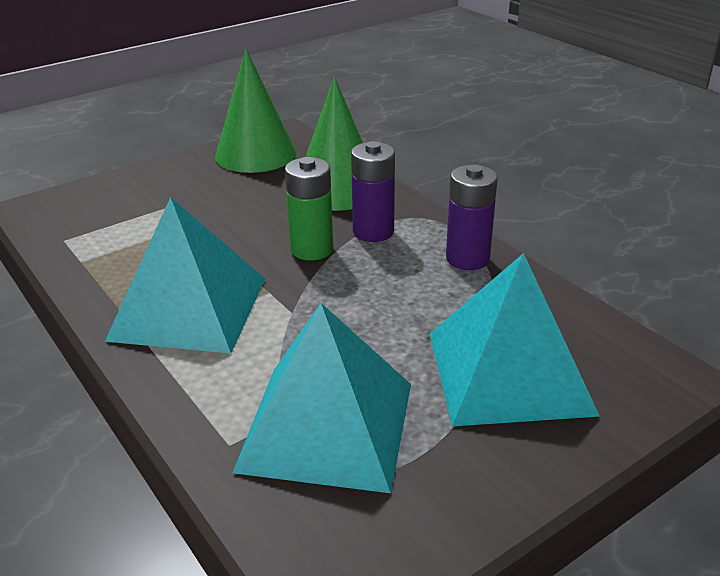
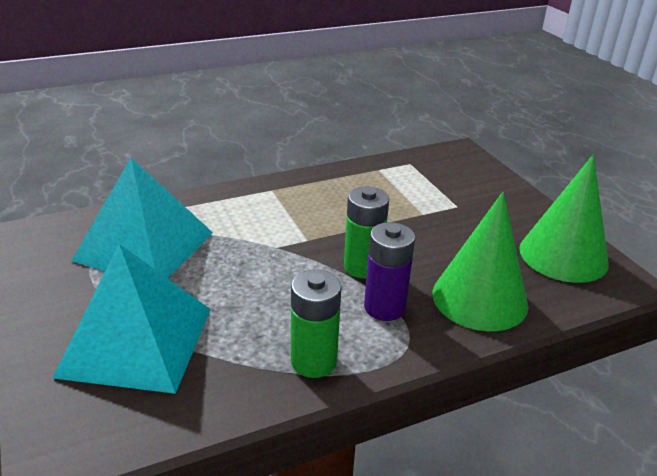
camera: 100 degrees right, 0 degrees up
(189, 308) = (300, 205): turquoise pyramid -> none
(467, 259) = (313, 361): purple battery -> green battery

